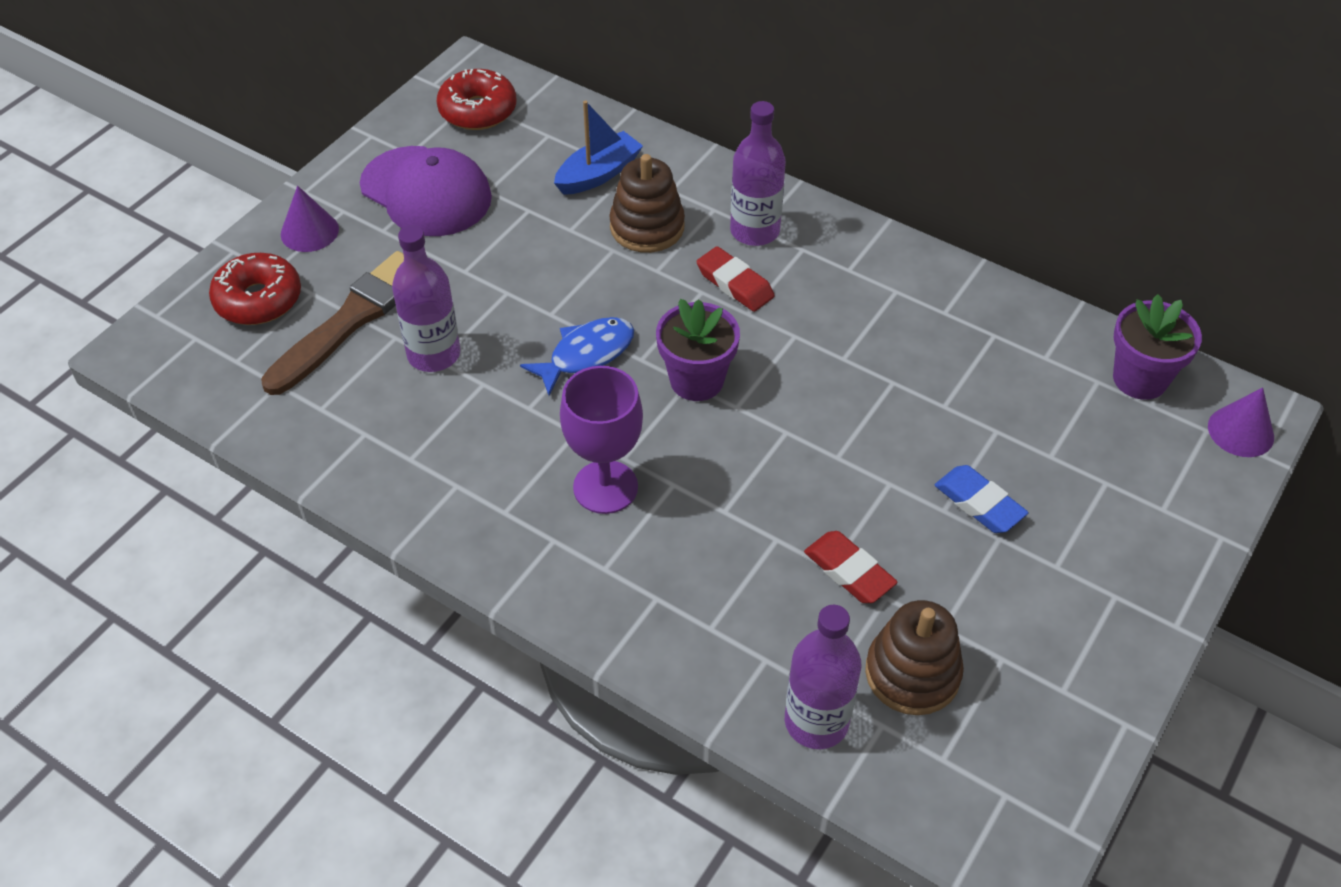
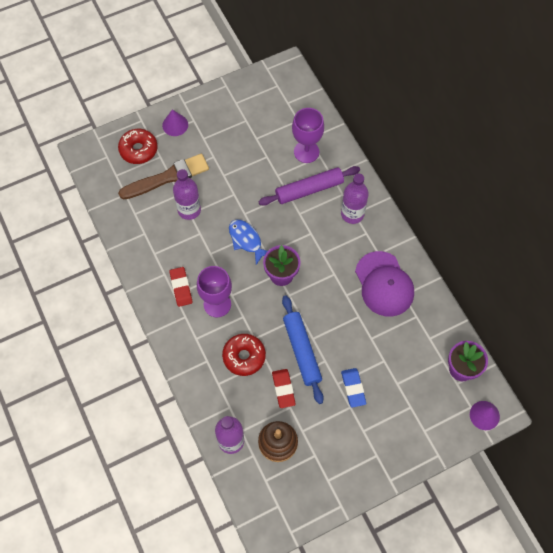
camera: 30 degrees right, 15 degrees up
(426, 192) = (231, 127): purple cap -> purple cap (384, 284)
(478, 110) = (277, 92): red donut -> red donut (244, 356)
(586, 355) = (246, 240): blue fish -> blue fish turned 120 degrees counterclockwise
(598, 174) = (306, 152): blue boat -> purple goblet
(647, 227) = (309, 189): brown stacking toy -> purple rolling pin
(734, 284) = (326, 236): red eraser -> red eraser (181, 288)
(833, 488) = (302, 351): none -> blue rolling pin

